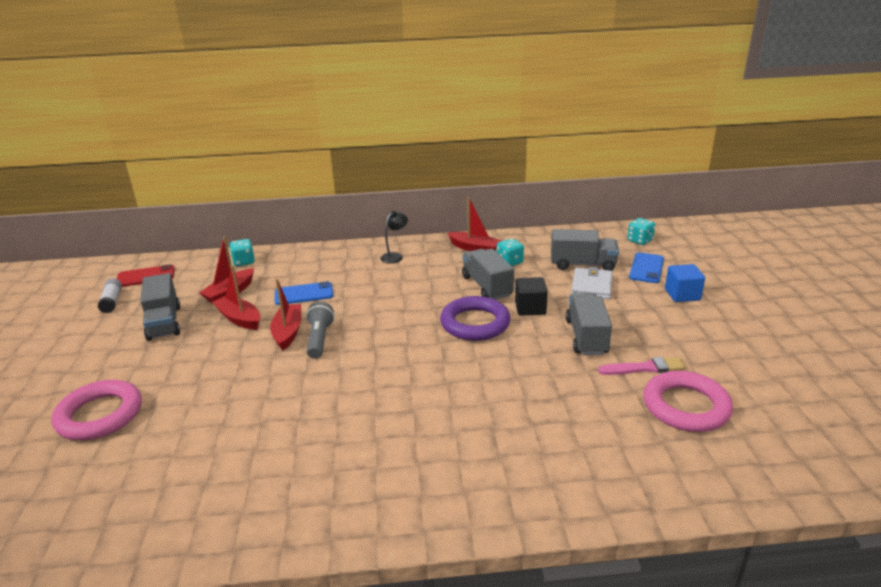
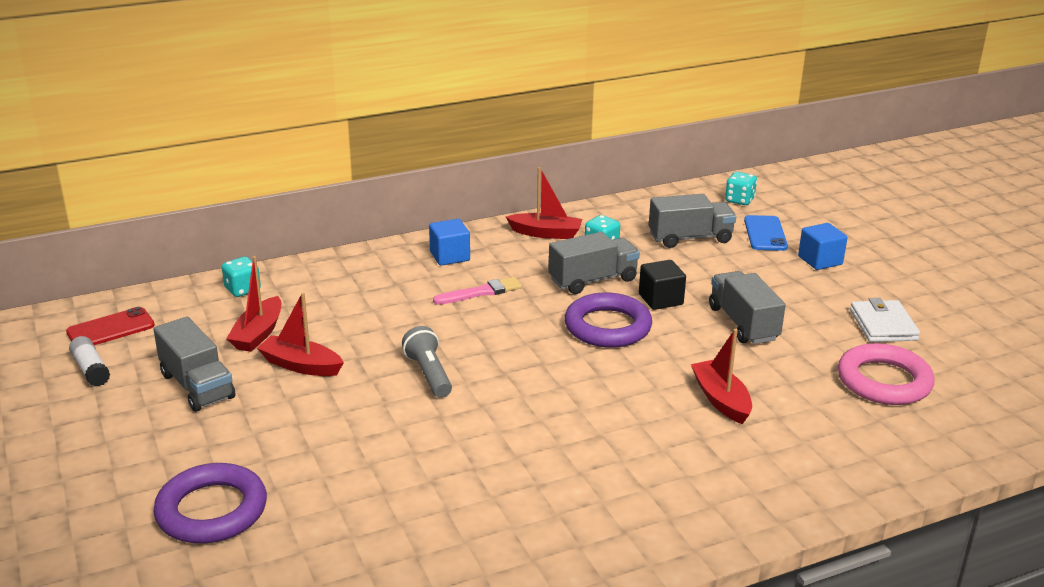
camera: 20 degrees left, 0 degrees up
(100, 415) = (212, 510): pink ring -> purple ring
(288, 332) = (381, 372): red boat -> red boat (721, 400)
(304, 294) = (364, 321): blue phone -> none
(395, 256) = (449, 256): black lamp -> blue cube
(487, 286) = (593, 280): grey truck -> grey truck turned 105 degrees clockwise
(591, 286) = (715, 263): white wallet -> white wallet (883, 325)
(644, 368) = (822, 348): pink brush -> pink brush (481, 292)

